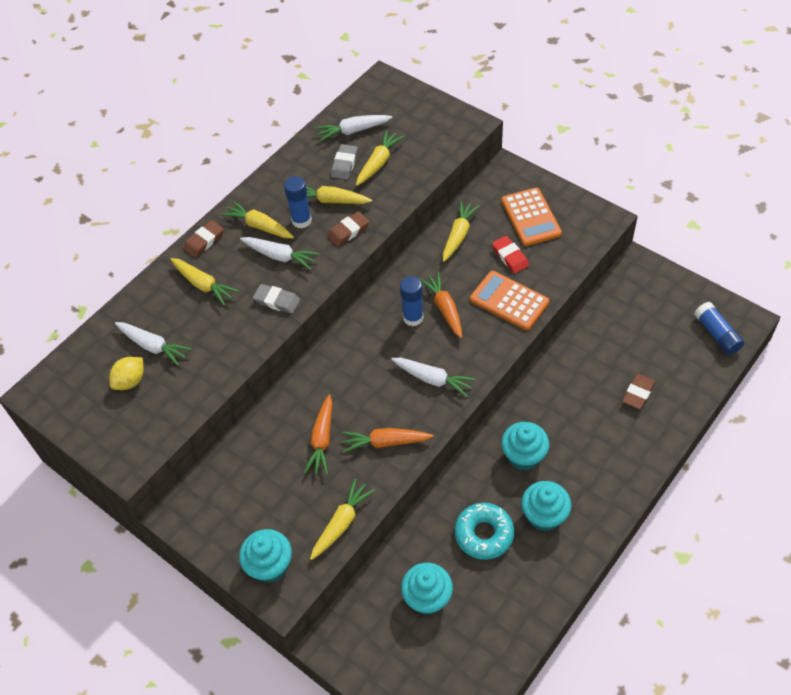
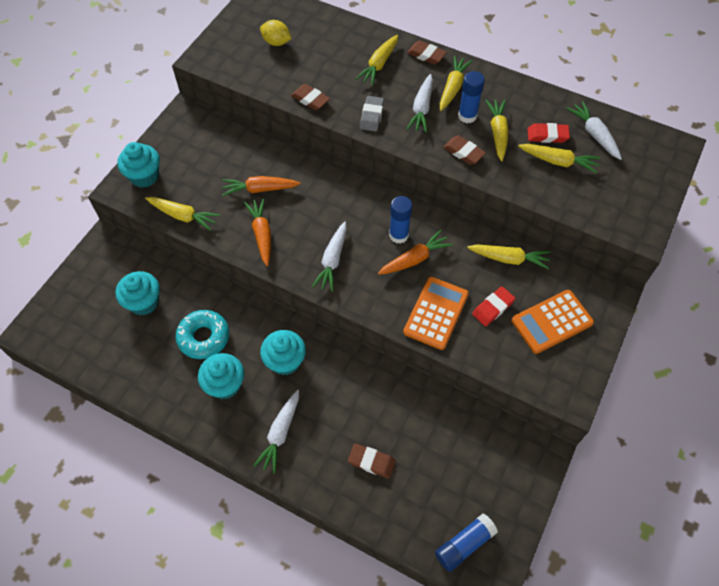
camera: 75 degrees right, 5 degrees up
(153, 346) = (311, 48): white carrot -> white carrot (280, 433)
(235, 355) = (310, 99): none -> brown eraser
(344, 164) = (547, 135): grey eraser -> red eraser

